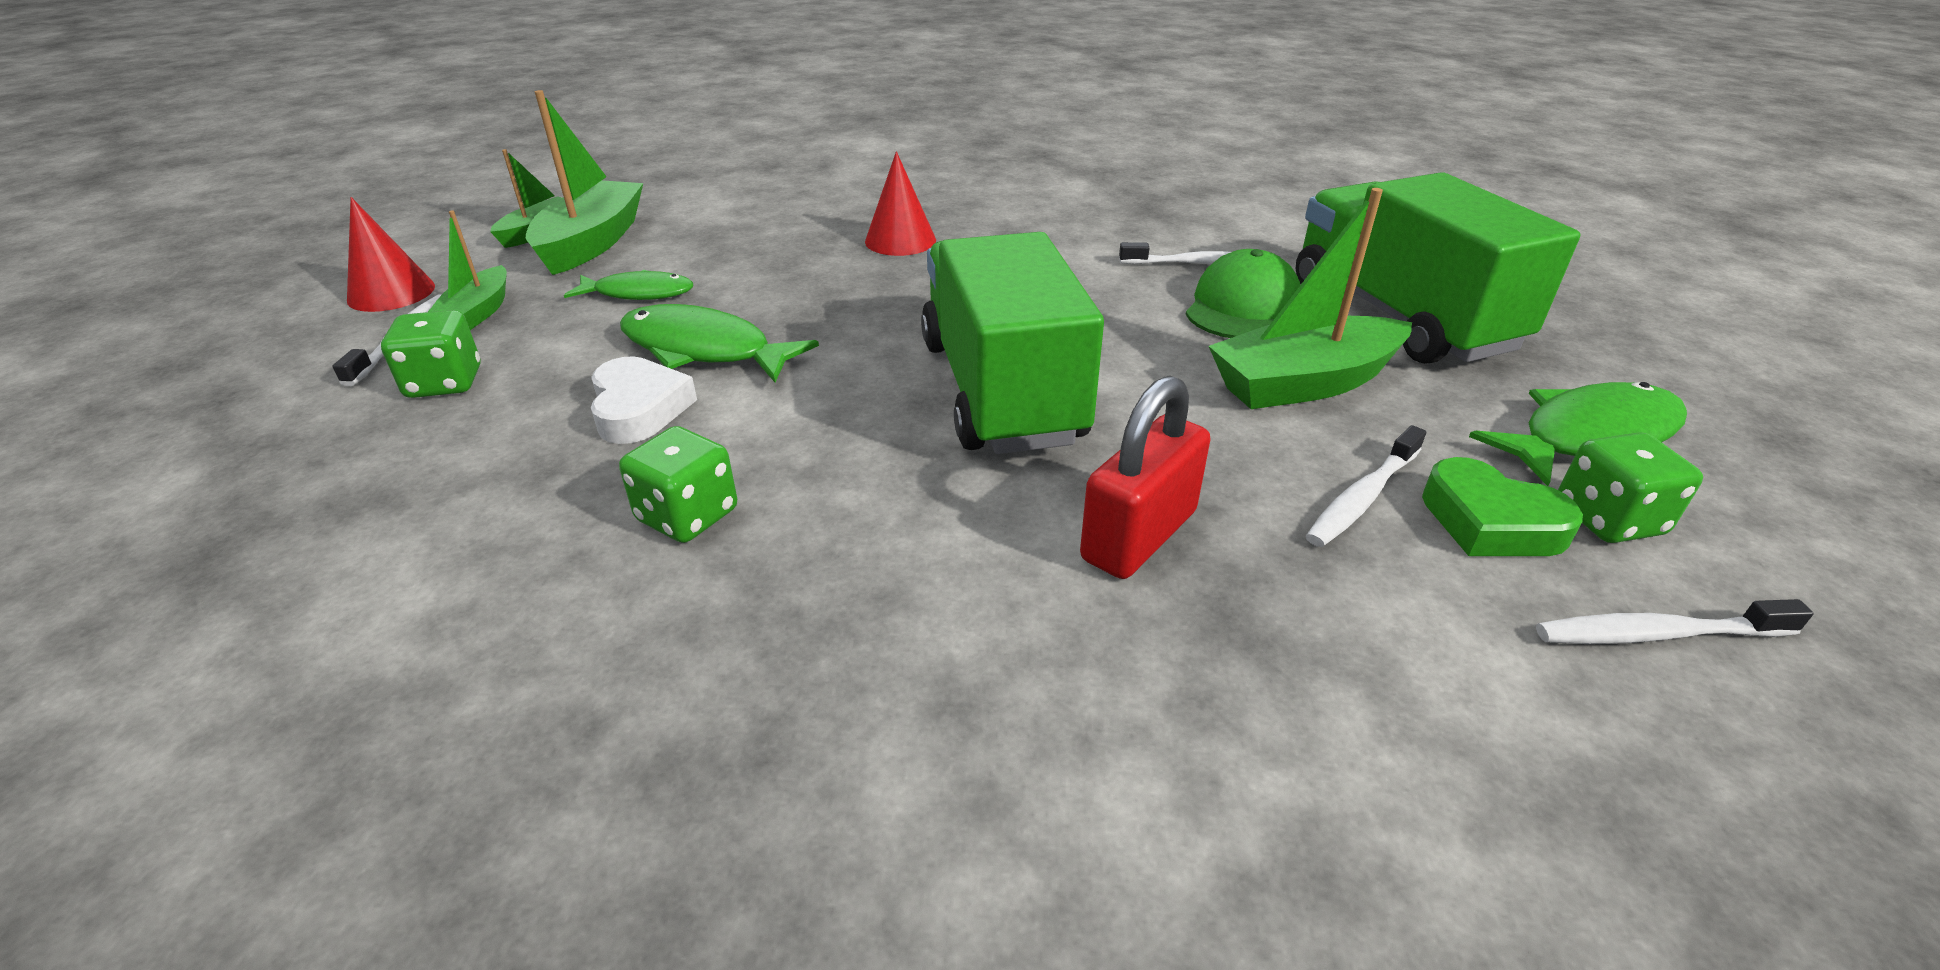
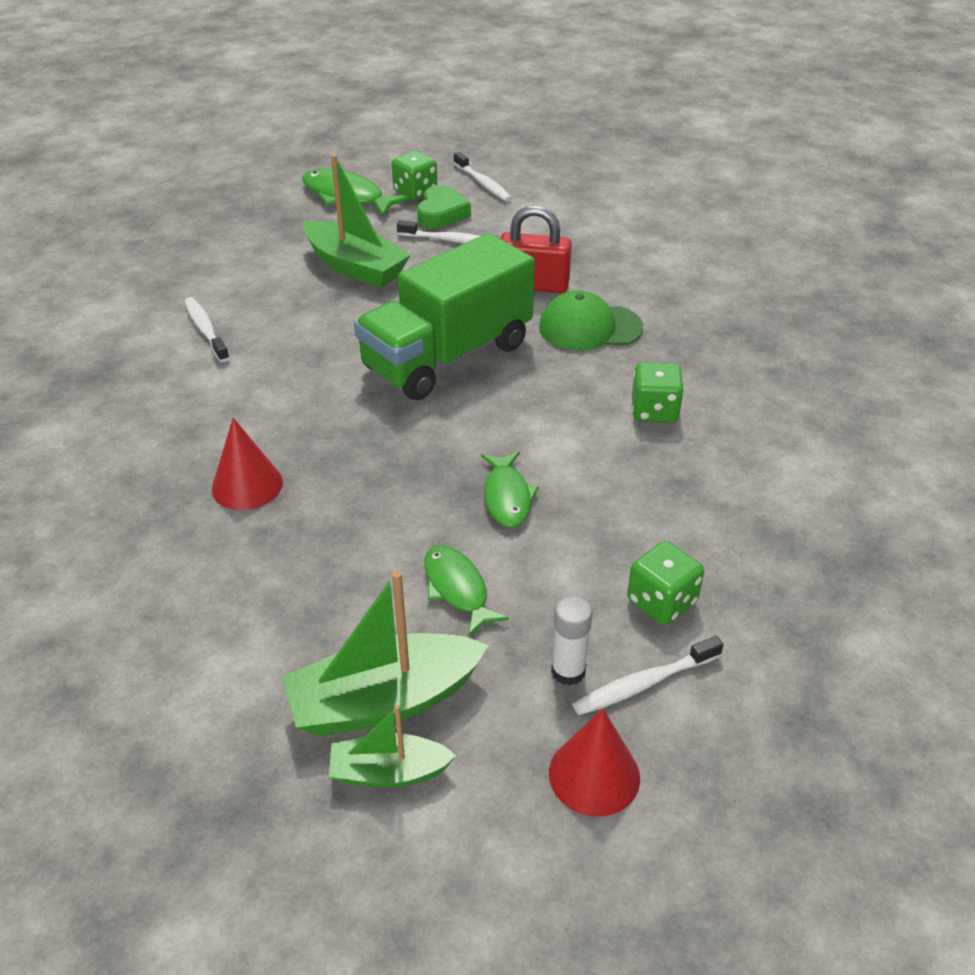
camera: 120 degrees left, 5 degrees up
(478, 312) = (568, 671): green boat -> white glue stick
(639, 409) = (595, 484): white heart -> none
(704, 350) = (507, 497): green fish -> green fish, size x0.65
(1242, 307) = (268, 300): green cap -> green cap (590, 327)
(1399, 316) = (245, 250): green truck -> none

